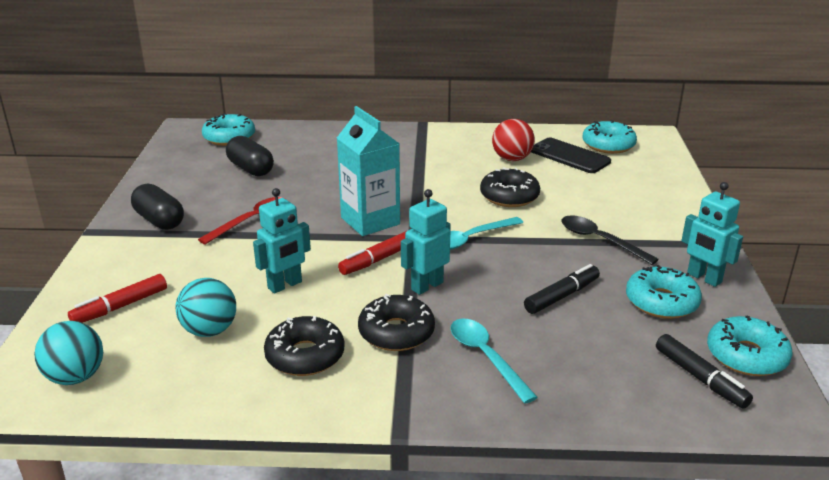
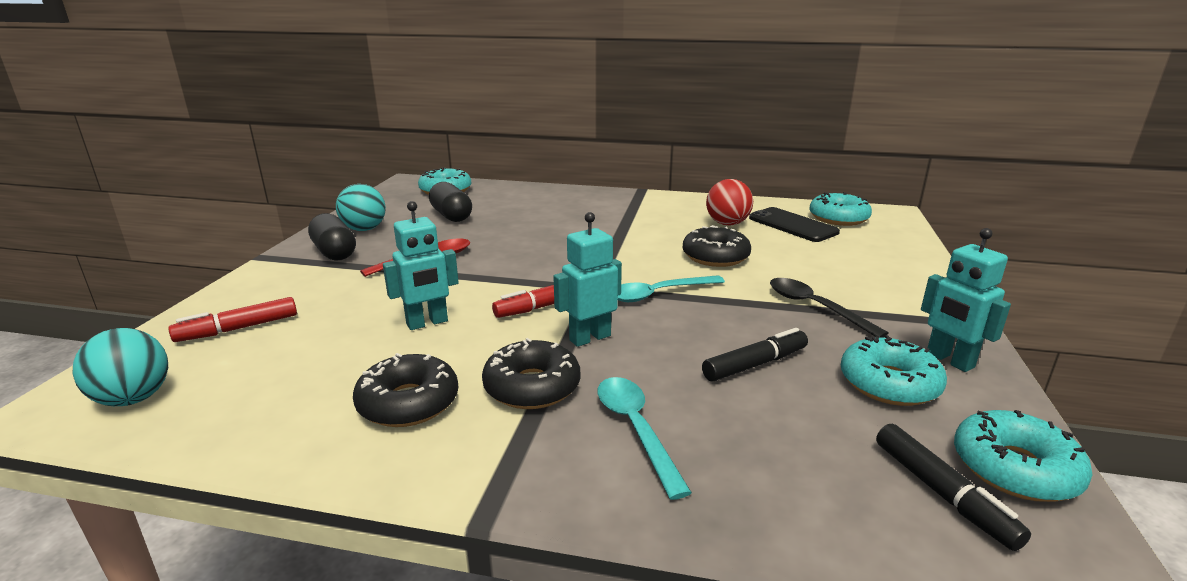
camera: 10 degrees right, 5 degrees down
(210, 330) = (316, 362): turquoise ball -> turquoise ball (364, 229)
(370, 221) = (552, 268): turquoise carton -> none

